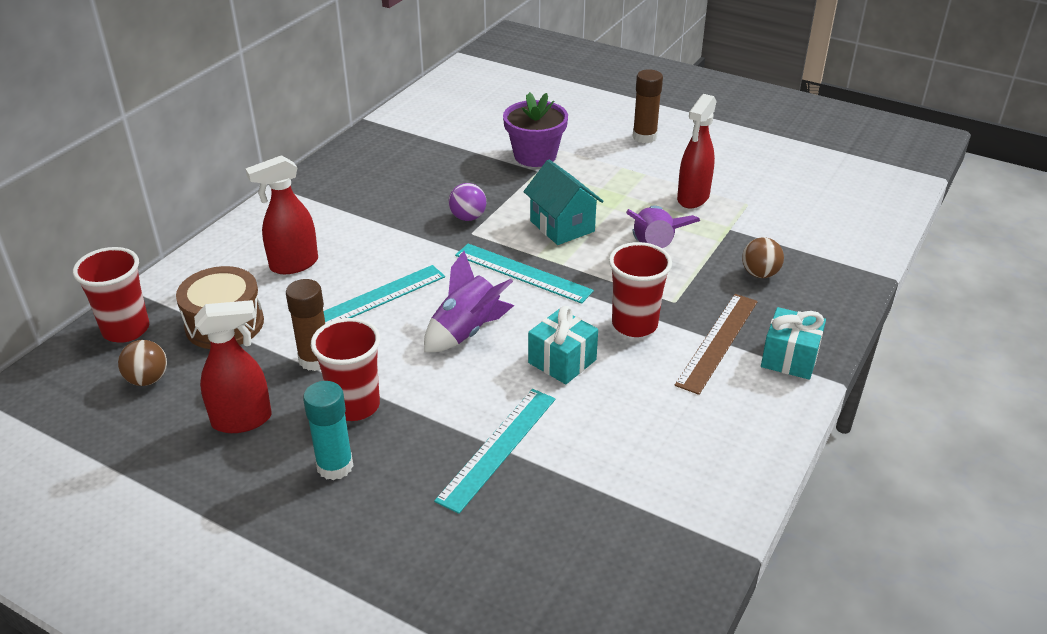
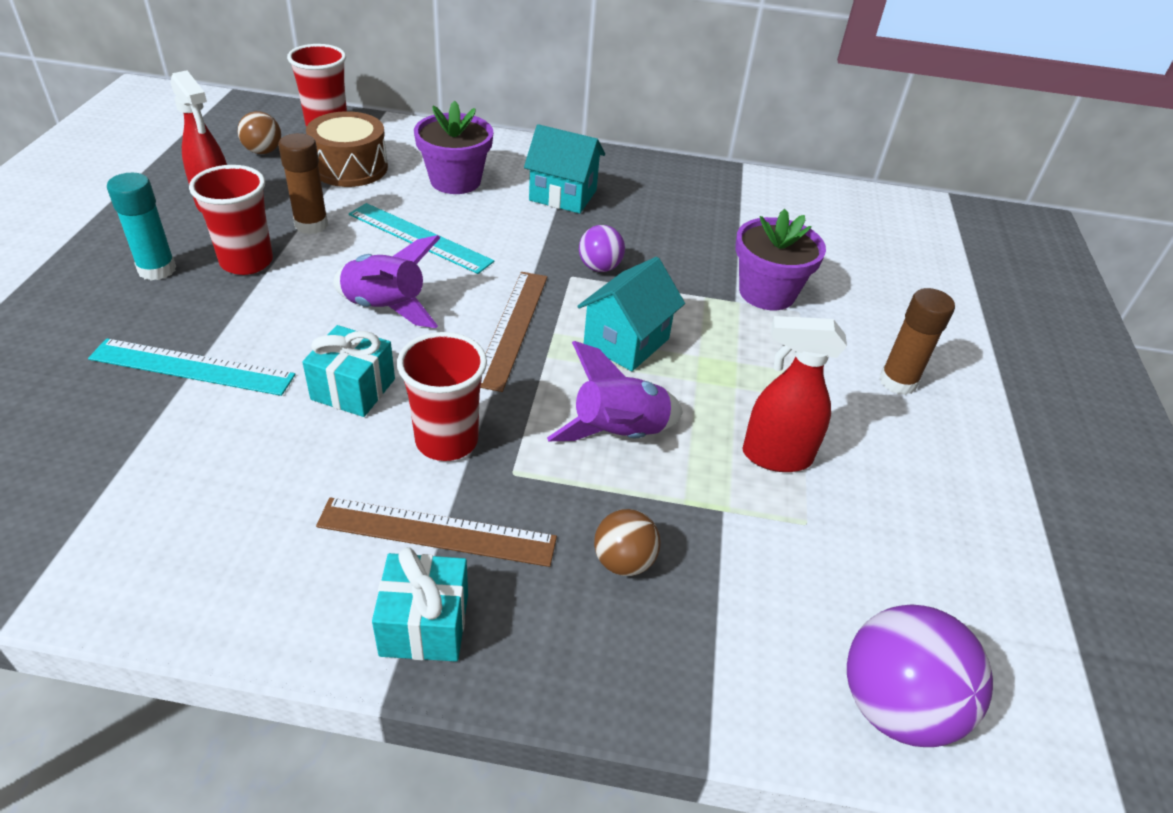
camera: 65 degrees right, 5 degrees up
(293, 264) = (455, 181): red spray bottle -> purple flower pot
(355, 213) = (563, 195): none -> turquoise house
(523, 273) = (512, 328): turquoise ruler -> brown ruler
(868, 213) = (895, 705): none -> purple ball

